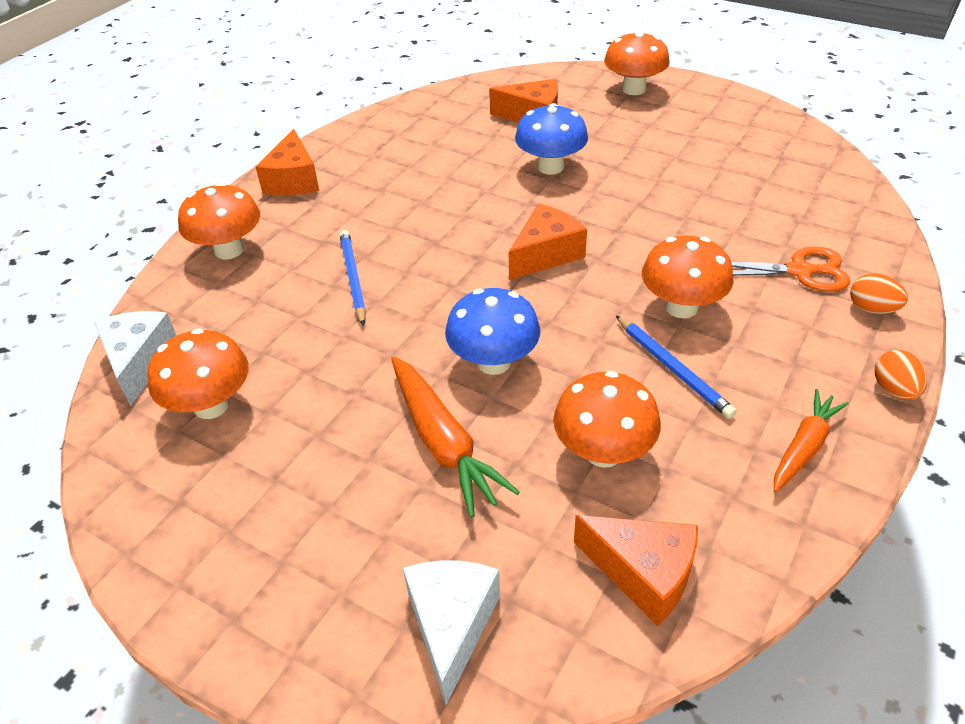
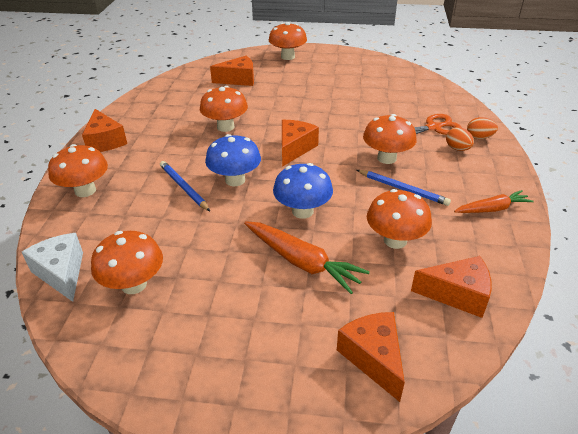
camera: 25 degrees left, 5 degrees down
(451, 625) = (373, 358): white cheese -> orange cheese
(466, 194) = (225, 127): none -> orange mushroom
(550, 167) = (267, 103): blue mushroom -> blue mushroom (235, 180)
(804, 447) = (492, 209): orange carrot -> orange carrot turned 60 degrees clockwise
(894, 390) = (514, 171): orange egg -> orange egg (457, 149)

